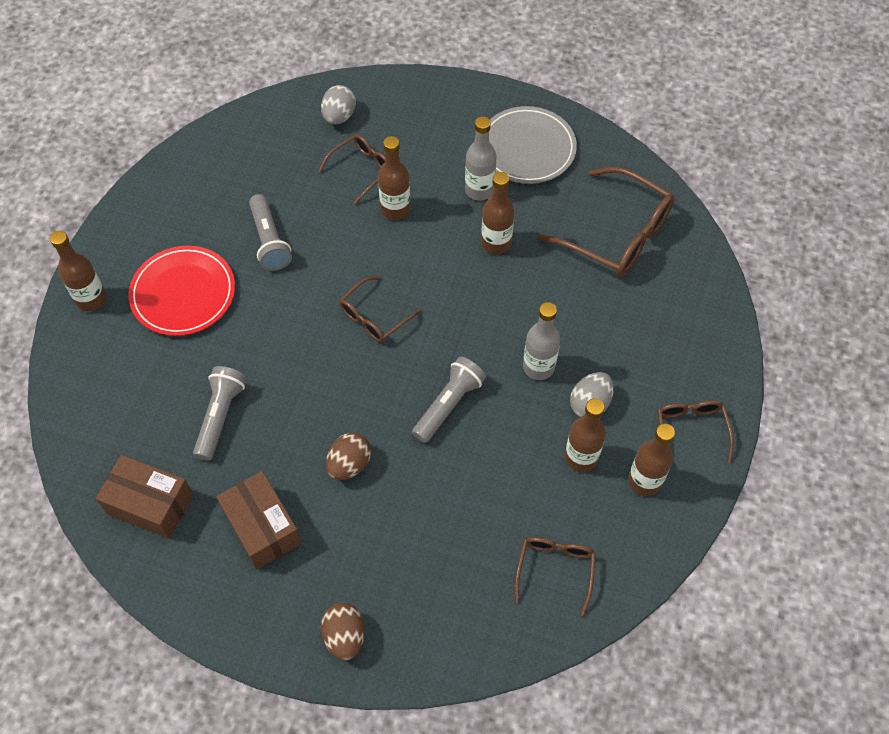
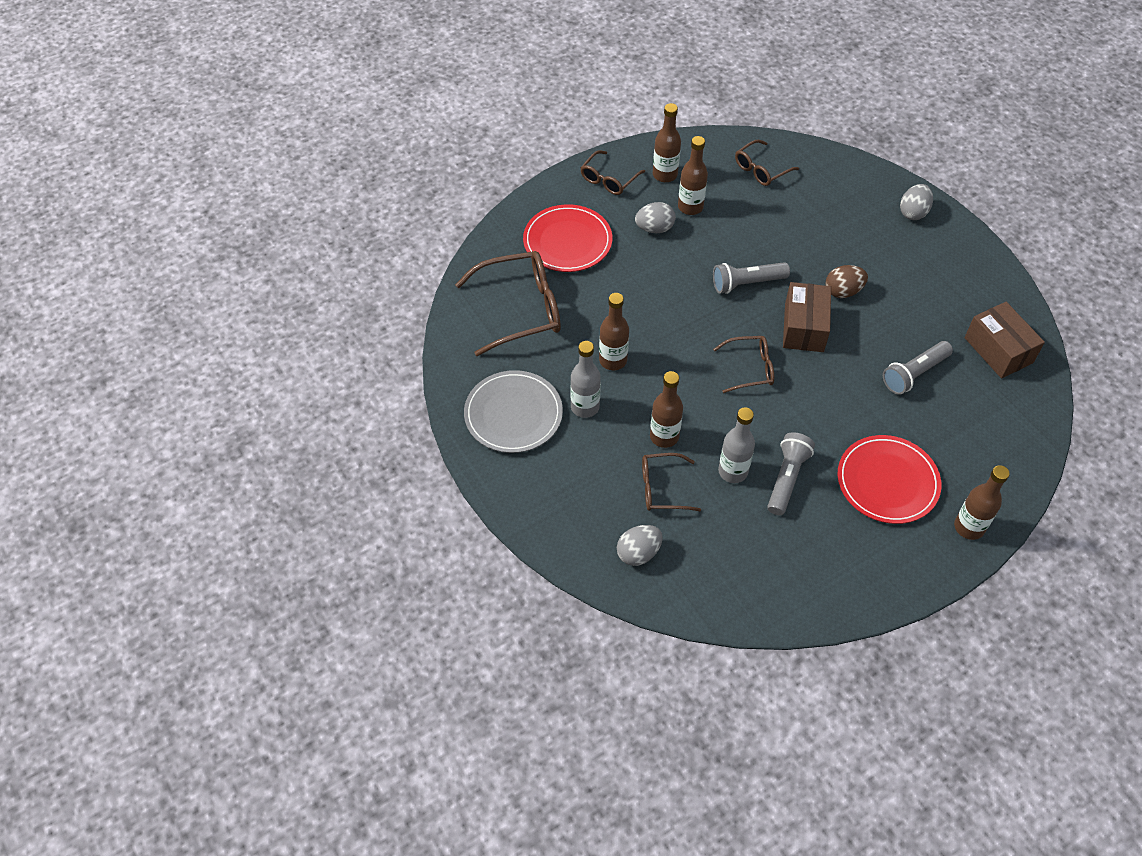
camera: 140 degrees left, 5 degrees down
(262, 527) = (927, 292): brown box -> brown box (804, 327)
(344, 636) = (913, 212): brown egg -> grey egg
(538, 367) = (665, 267): grey bottle -> grey bottle (733, 471)
(617, 234) = (521, 309): brown glasses -> brown glasses turned 90 degrees clockwise
(652, 328) = (567, 241): none -> red plate

